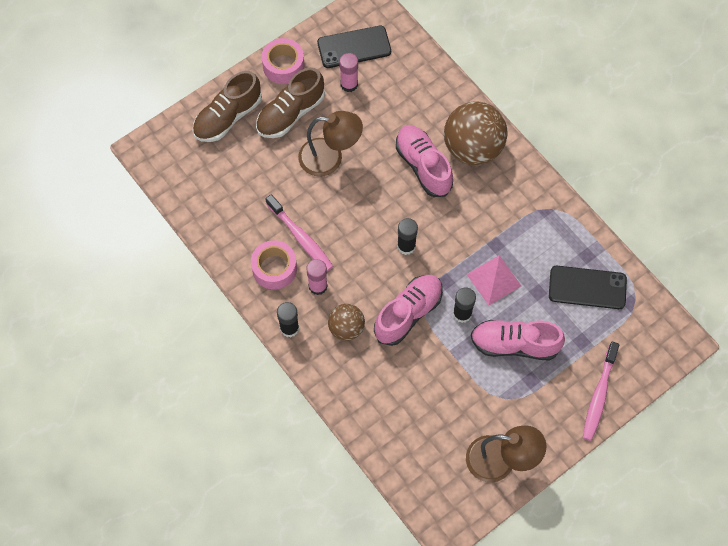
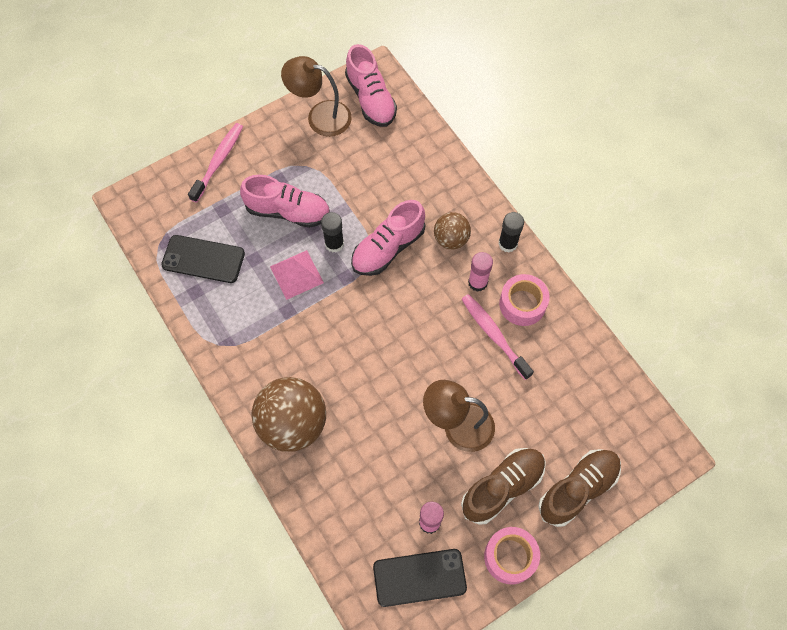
camera: 175 degrees left, 0 degrees up
(406, 246) = (382, 316): black glue stick -> none
(423, 166) = (352, 406): pink shoe -> pink shoe (371, 99)

